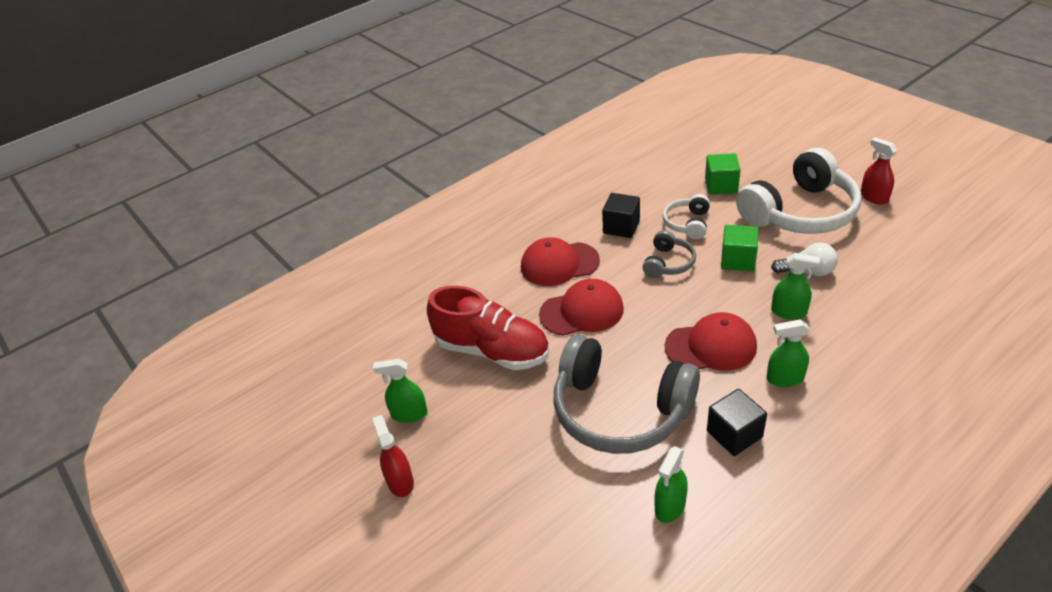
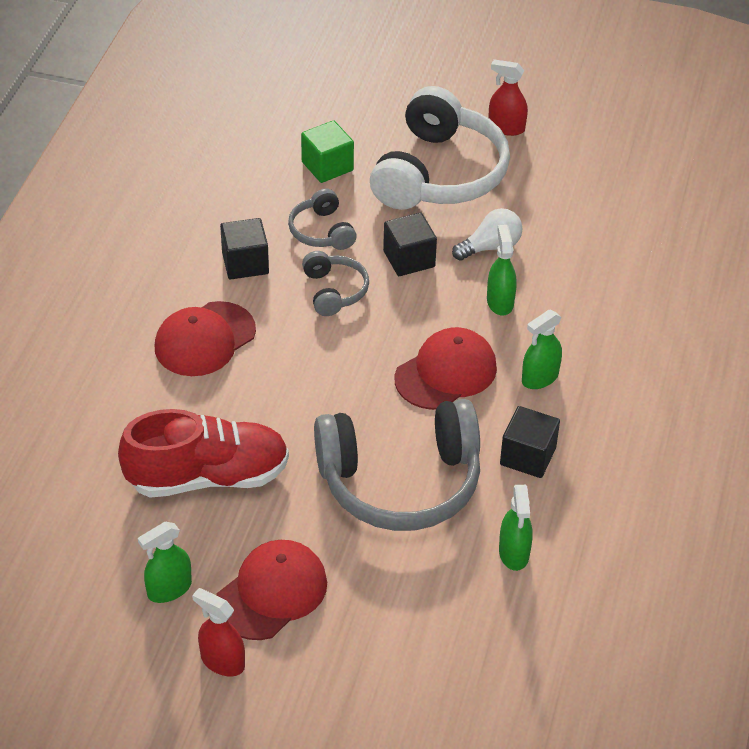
camera: 40 degrees left, 5 degrees up
(582, 311) = (277, 388): red cap -> red cap (271, 593)
(687, 223) = (321, 231): white headphones -> grey headphones
(738, 260) = (409, 259): green cube -> black cube
(789, 312) = (500, 302): green spray bottle -> green spray bottle turned 75 degrees counterclockwise

